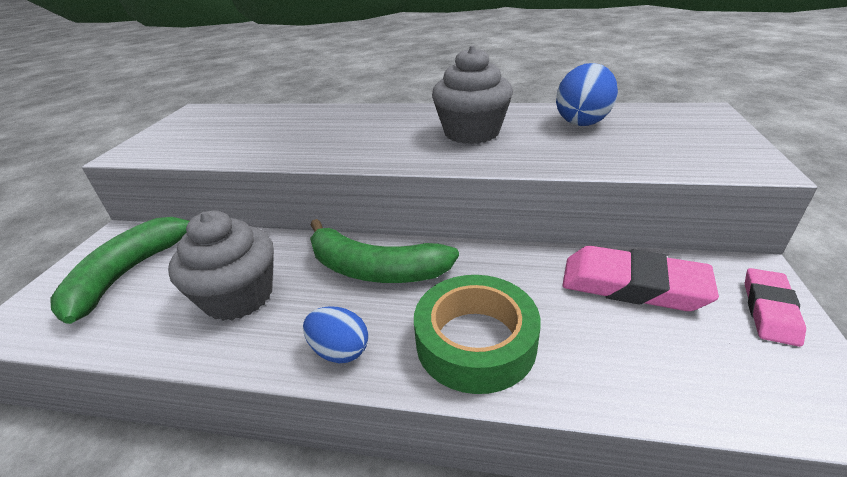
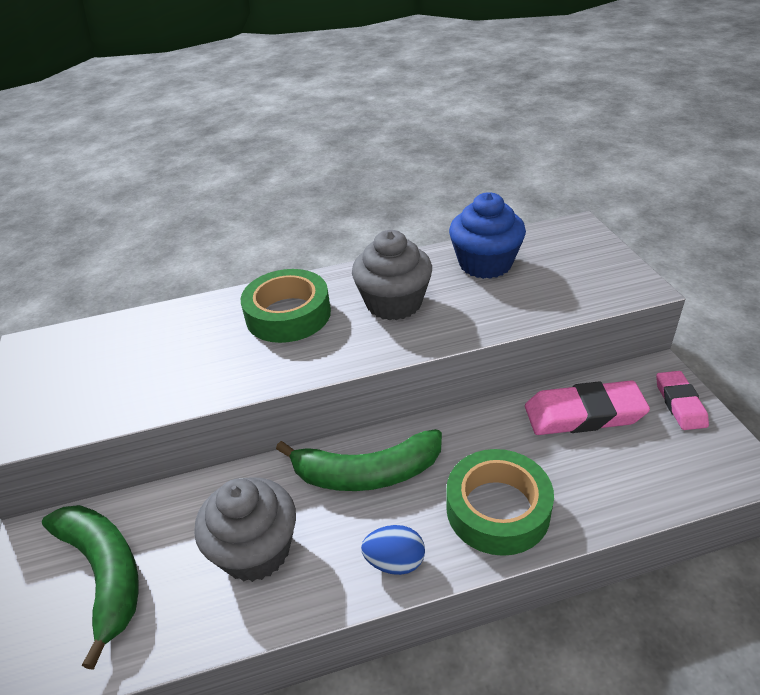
camera: 25 degrees left, 5 degrees up
(129, 273) = (104, 573): green banana -> green banana turned 150 degrees clockwise
(377, 124) = (288, 314): none -> green tape
(582, 121) = (485, 264): blue egg -> blue cupcake

